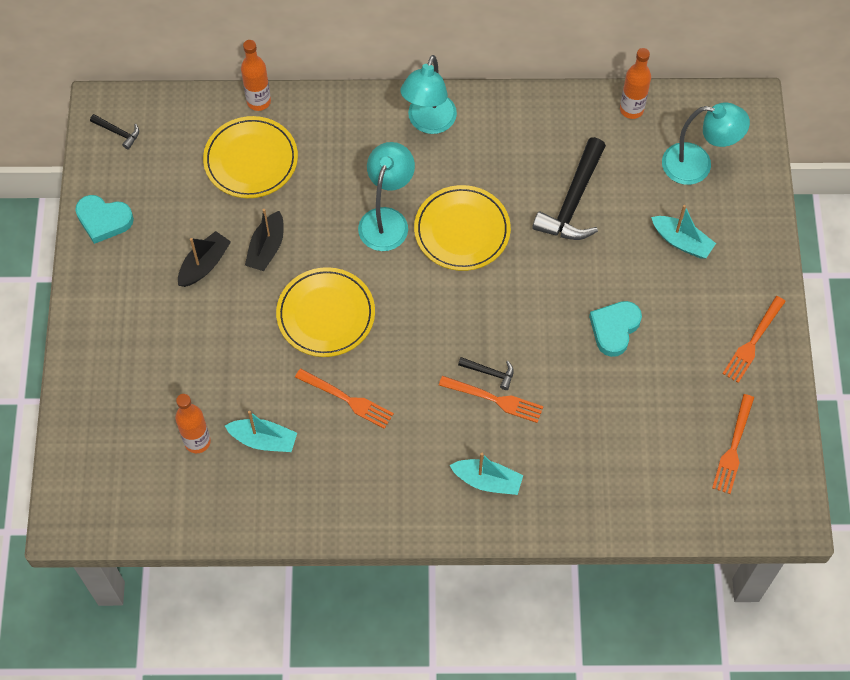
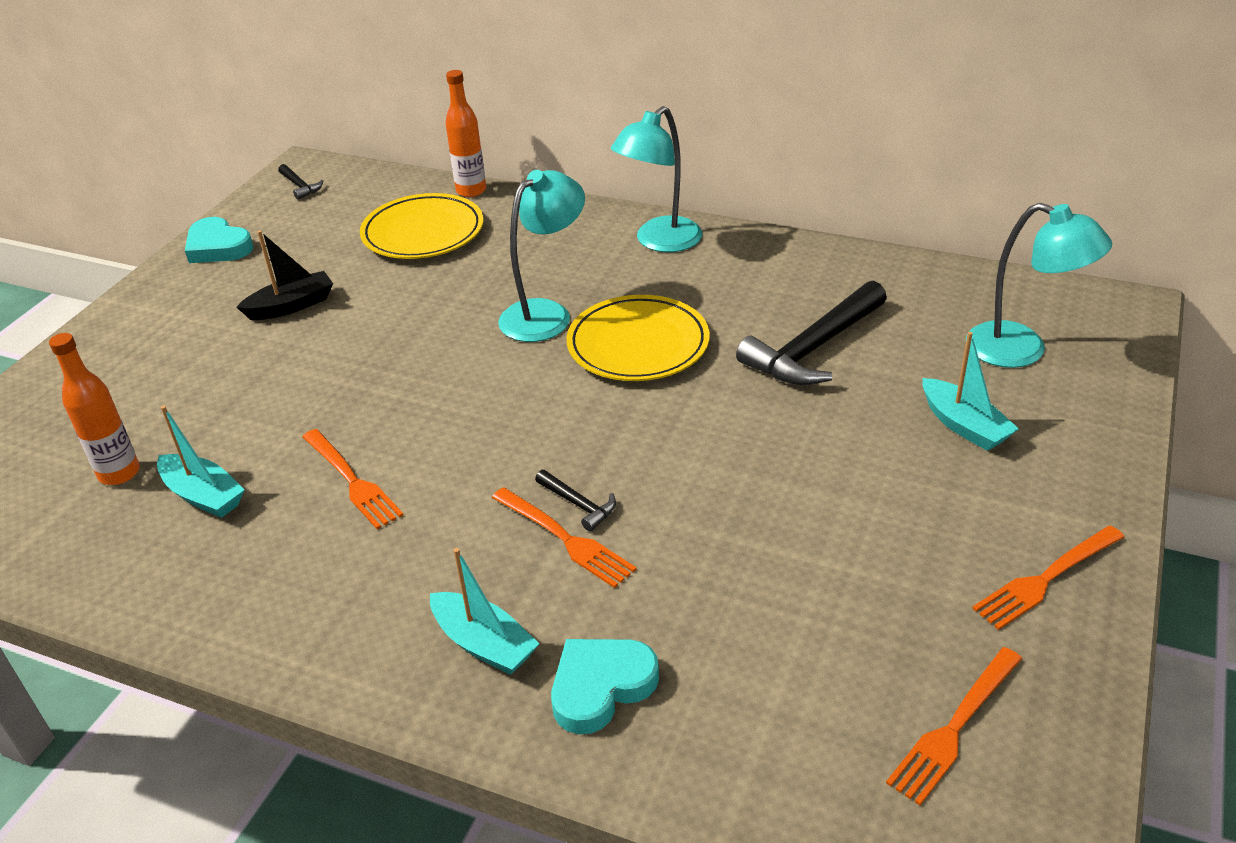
camera: 25 degrees right, 25 degrees down
(266, 248) = (377, 307): black boat -> none
(326, 315) = (397, 385): yellow plate -> none
(614, 329) = (806, 501): turquoise heart -> turquoise heart (601, 687)
(631, 109) = (943, 279): orange bottle -> none

